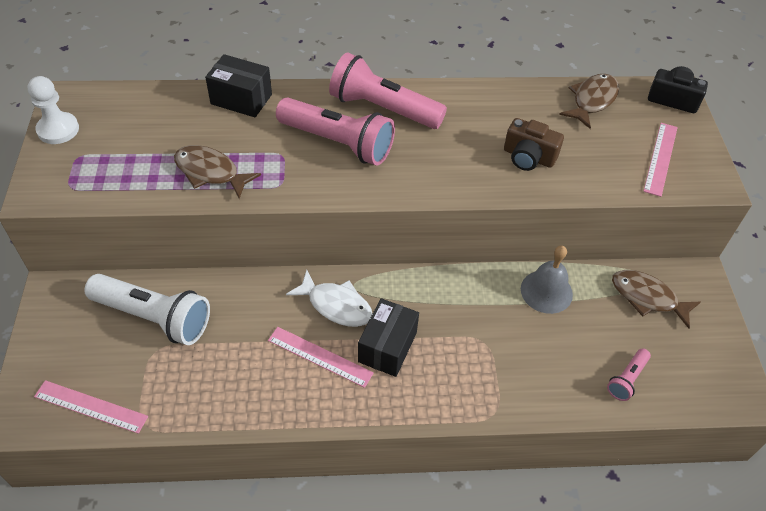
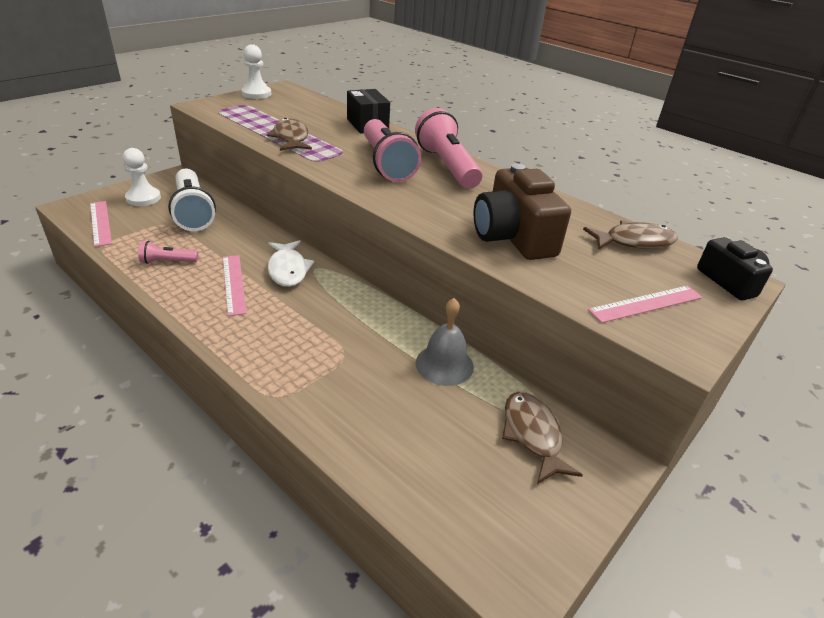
camera: 45 degrees right, 15 degrees down
(75, 344) = (143, 198): none -> white pawn
(387, 347) = (278, 309): black box -> none
(528, 157) = (513, 237): brown camera -> brown camera, size x1.64
(627, 379) = (416, 469): pink flashlight -> pink flashlight (167, 262)

